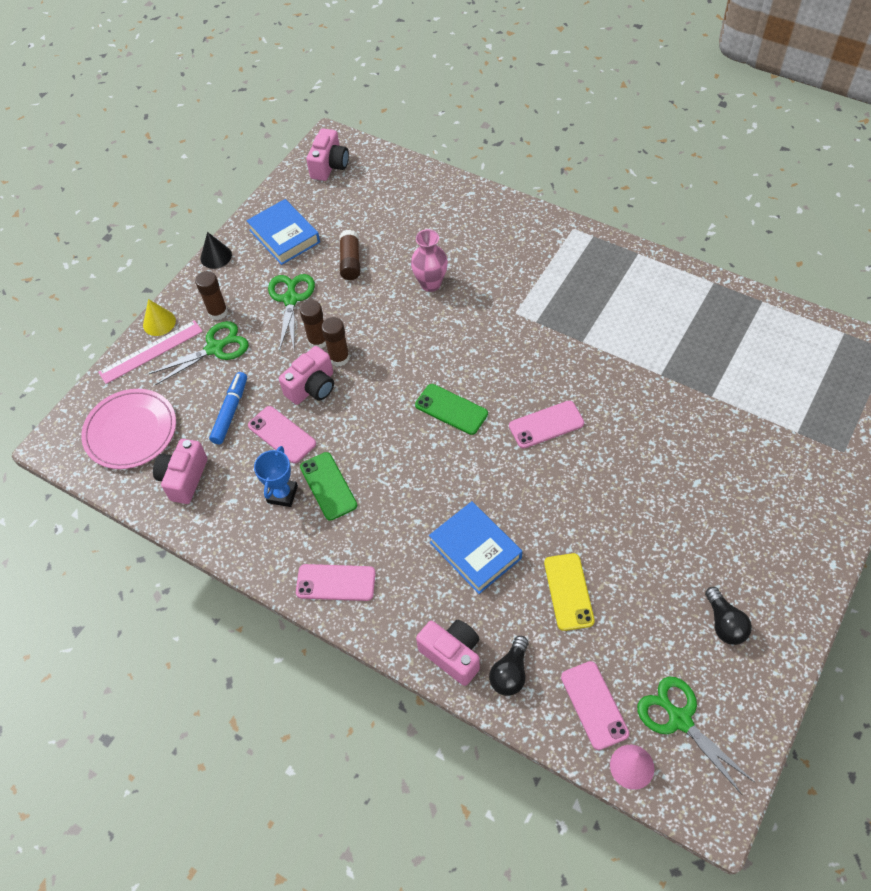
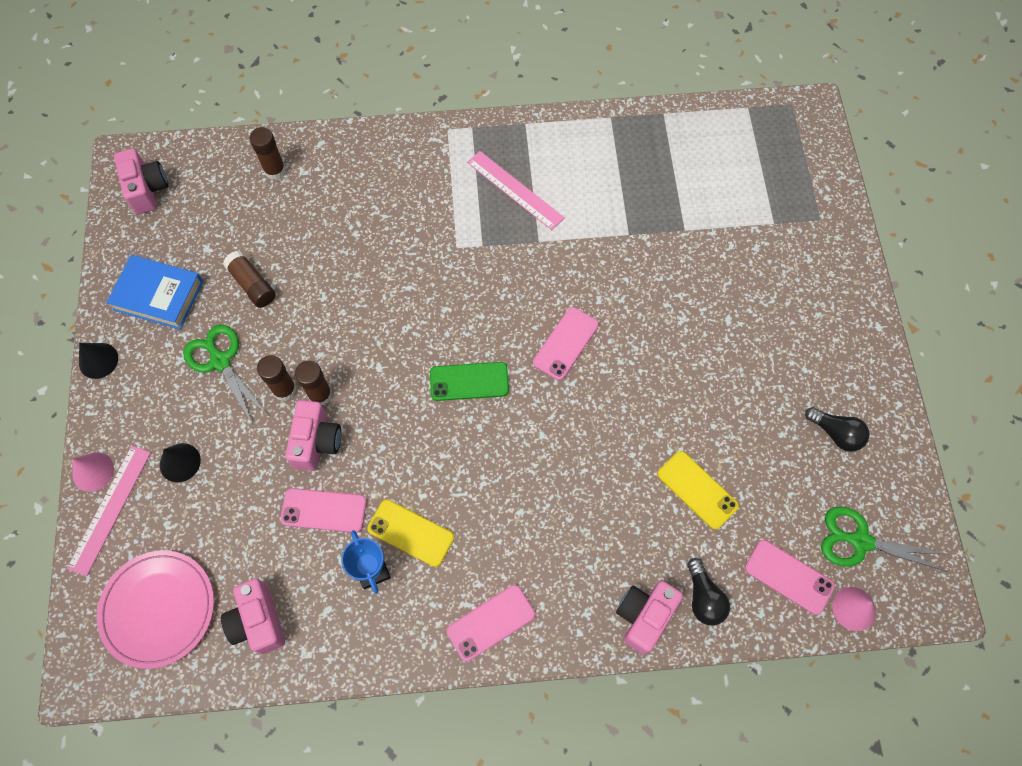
camera: 40 degrees left, 10 degrees up
(159, 322) = (93, 471): yellow cone -> pink cone
(215, 348) = (180, 462): green scissors -> black cone
(218, 312) = (151, 421): brown glue stick -> brown glue stick (275, 170)
(230, 411) = (251, 520): blue marker -> none
(328, 486) = (411, 533): green phone -> yellow phone
(430, 284) = (353, 263): pink vase -> none
(452, 655) = (644, 616): pink camera -> pink camera turned 60 degrees counterclockwise
(475, 550) = (592, 505): blue book -> none
(592, 296) = (515, 190): none -> pink ruler

